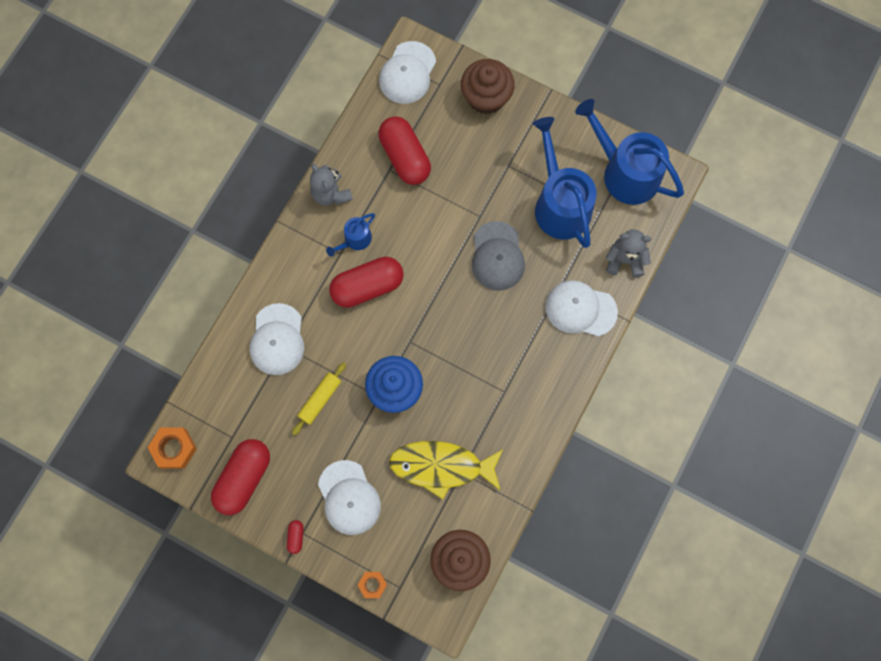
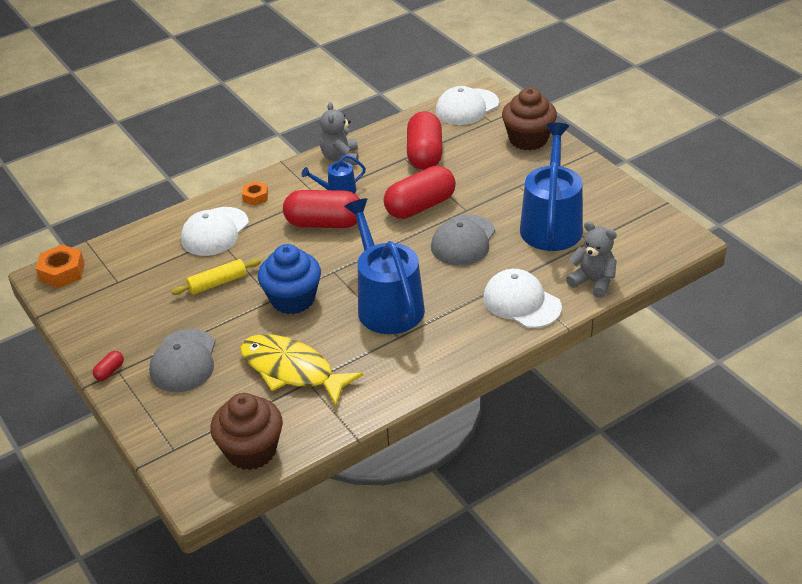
camera: 30 degrees right, 35 degrees down
(244, 478) = (102, 313): red capsule -> red capsule (420, 206)
(349, 497) = (184, 361): white cap -> grey cap
(372, 584) = (149, 436): orange nut -> orange nut (255, 197)
(625, 172) = (634, 222): blue watering can -> blue watering can (387, 304)

